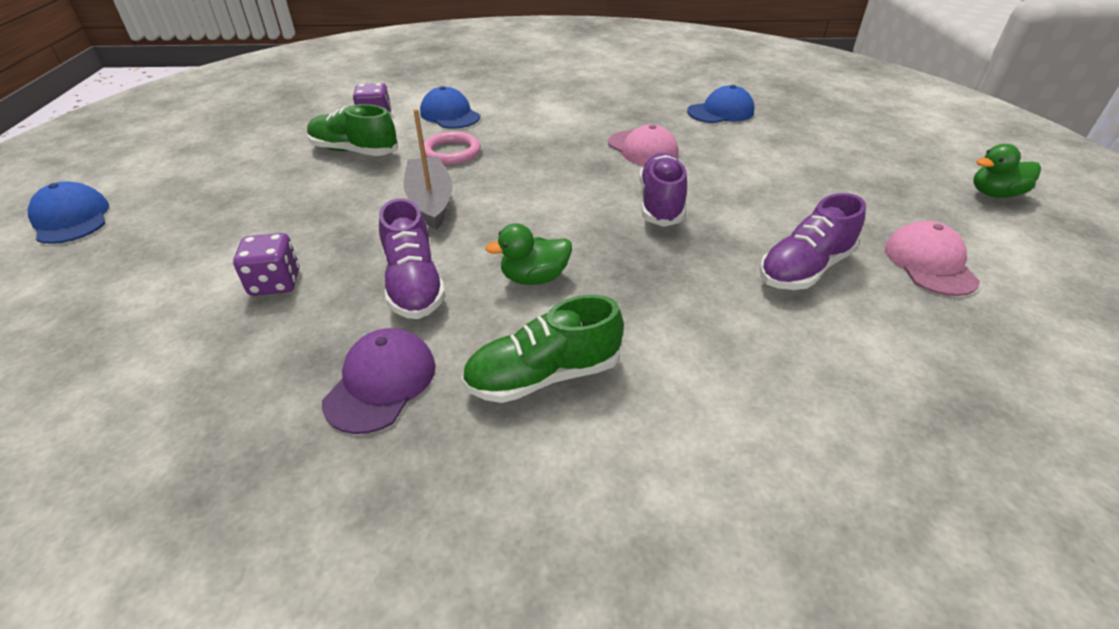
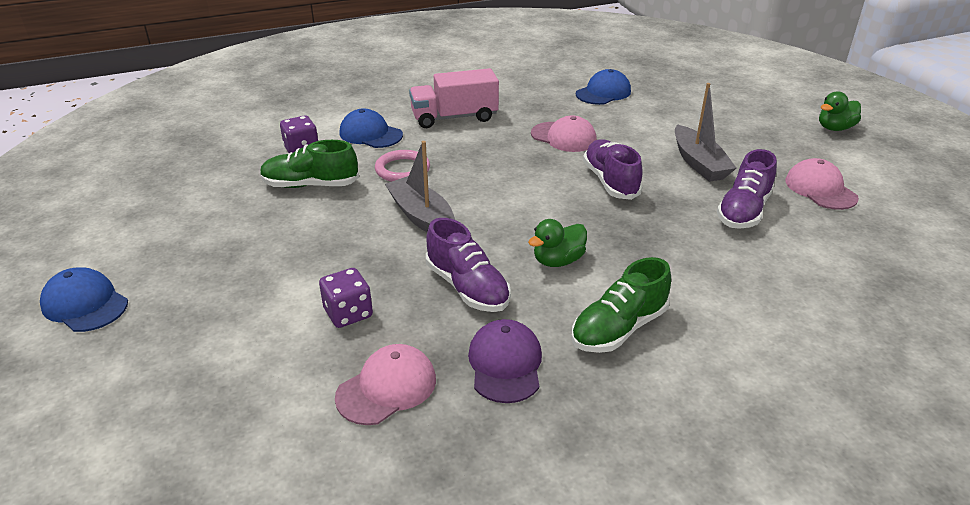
camera: 20 degrees left, 5 degrees down
(239, 374) = (387, 388): none -> pink cap
(543, 112) = (454, 117): none -> pink truck
(783, 203) = (699, 163): none -> grey boat

